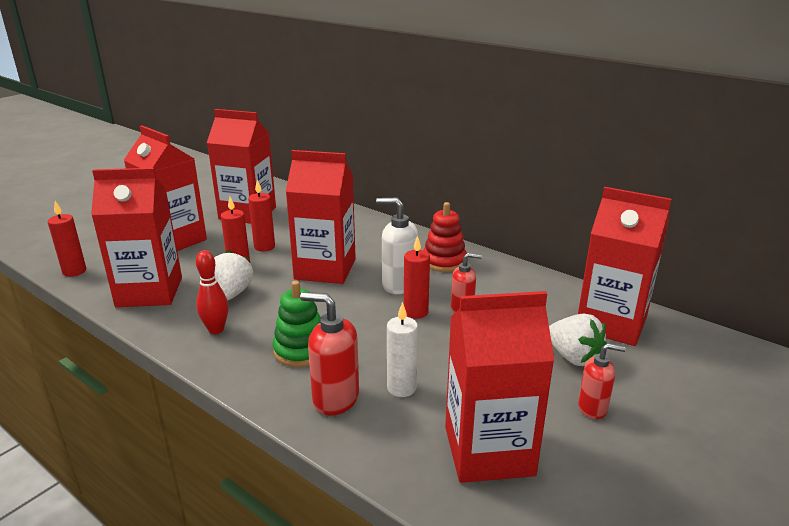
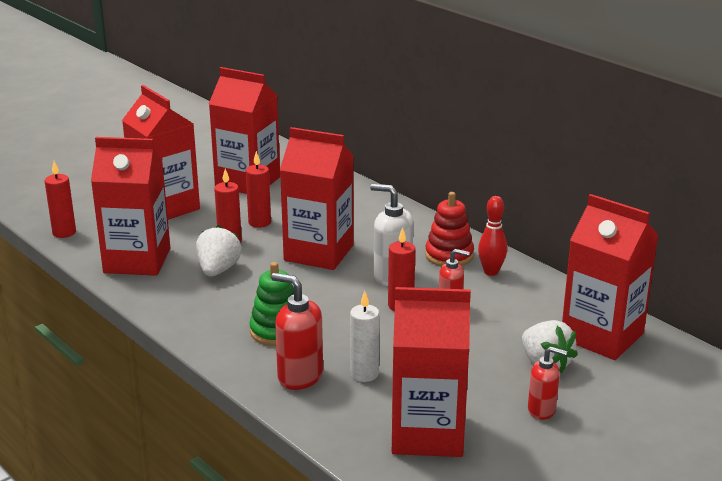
camera: 10 degrees right, 0 degrees up
(216, 329) = (198, 304): red bowling pin -> red bowling pin (491, 272)

